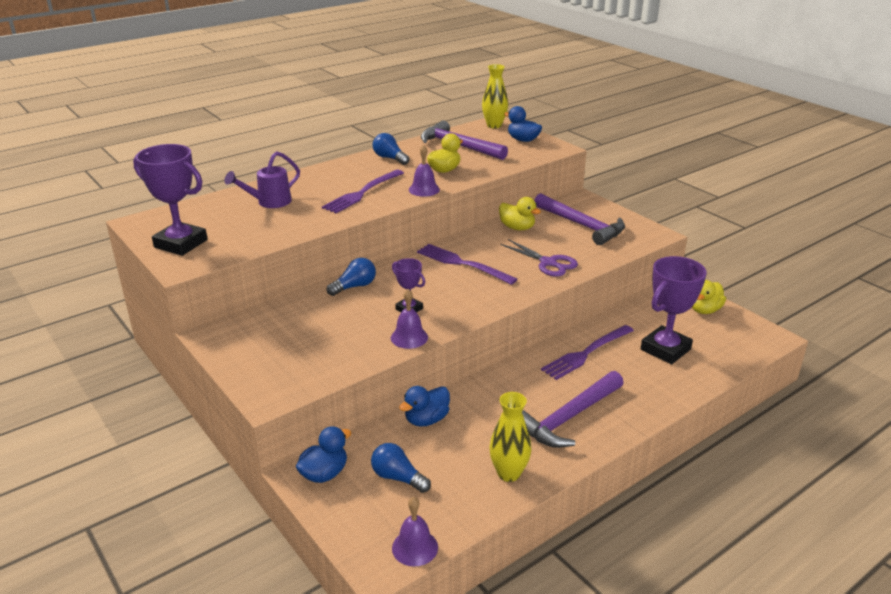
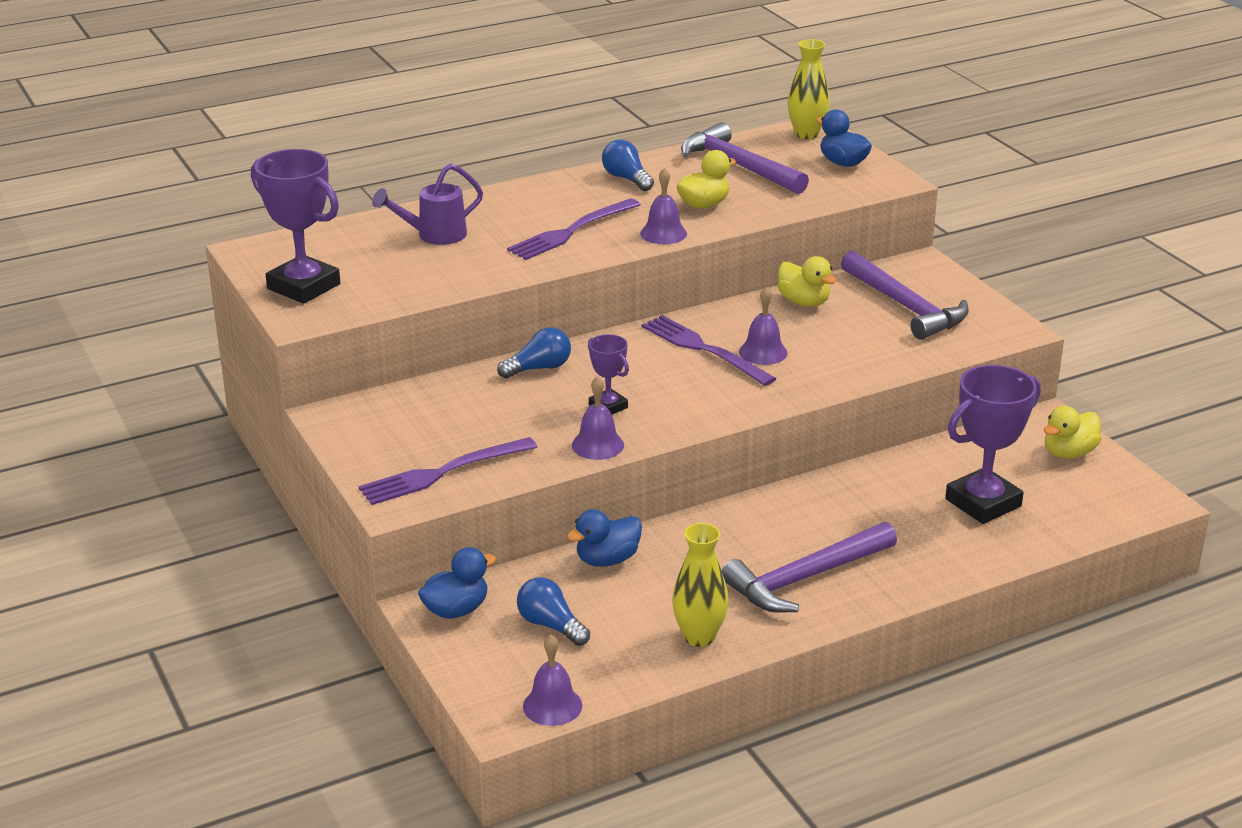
camera: 10 degrees right, 0 degrees up
(502, 262) = (763, 352): none -> purple bell
(548, 263) = (831, 359): purple scissors -> none
(585, 354) = (861, 497): purple fork -> purple fork (441, 473)

